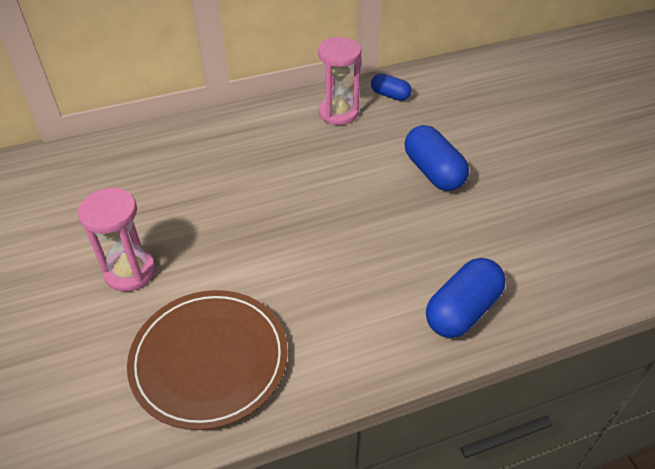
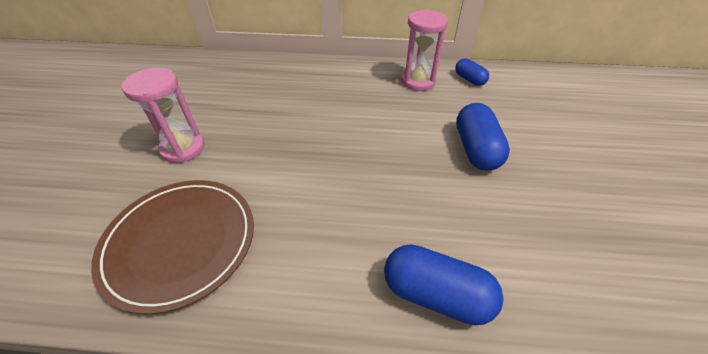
camera: 25 degrees right, 0 degrees up
(462, 310) = (436, 294): blue capsule -> blue capsule turned 45 degrees clockwise

